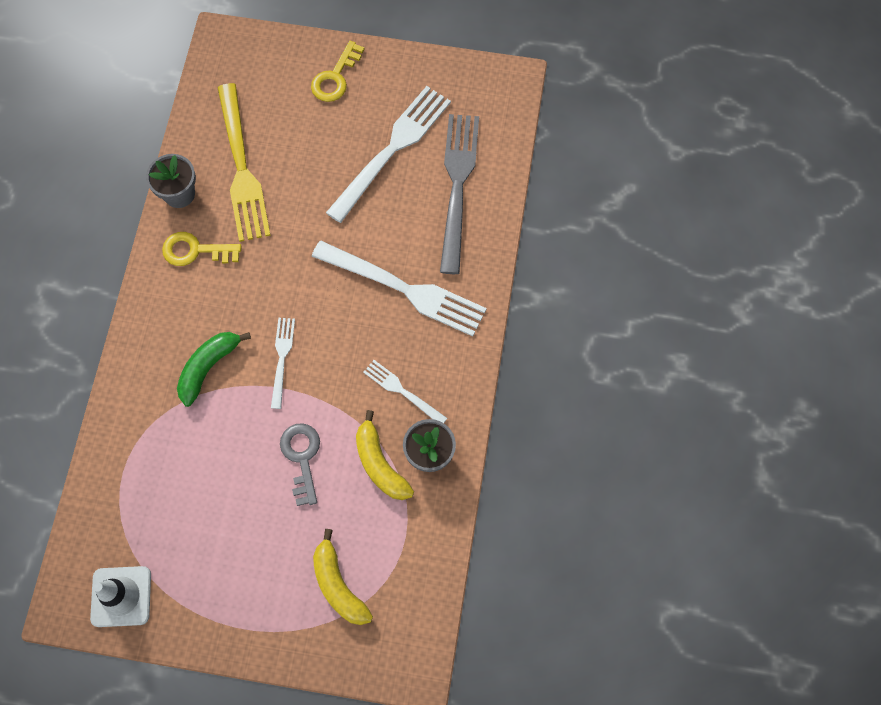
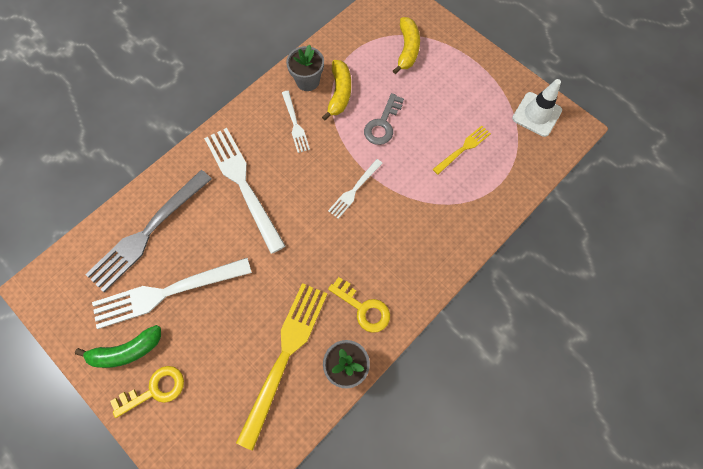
camera: 145 degrees left, 0 degrees up
(188, 488) = (463, 148): none -> yellow fork
(208, 367) = (406, 215): green banana -> green banana (126, 351)

